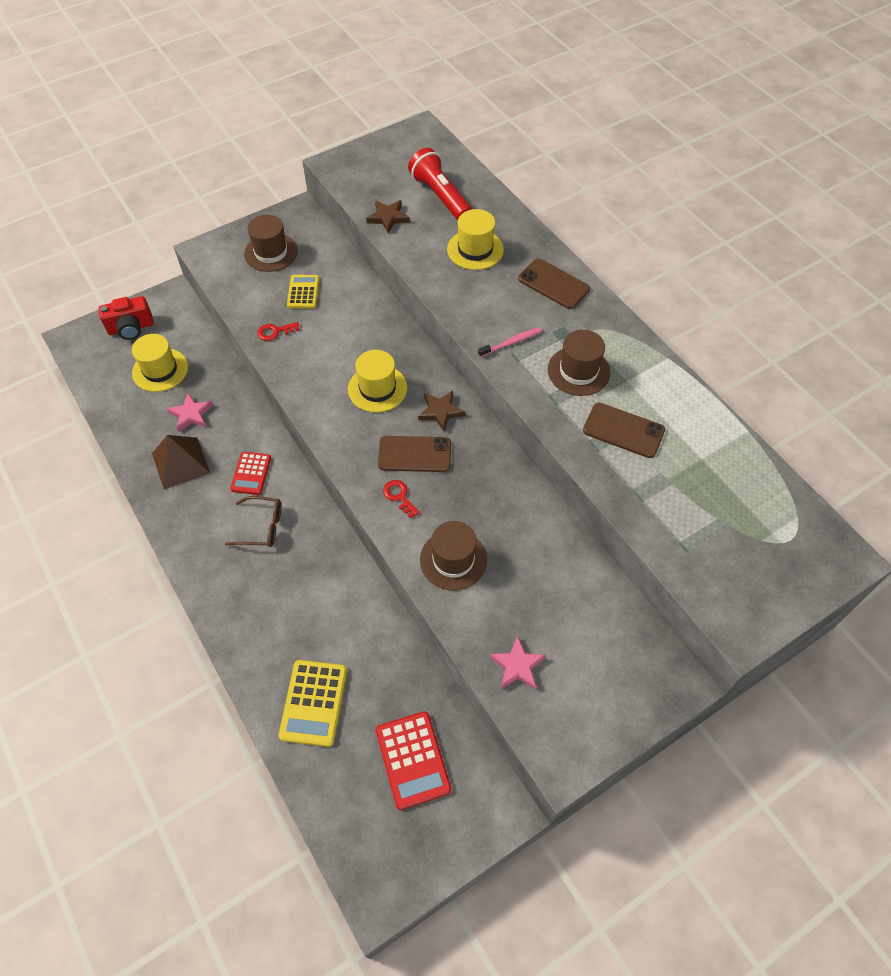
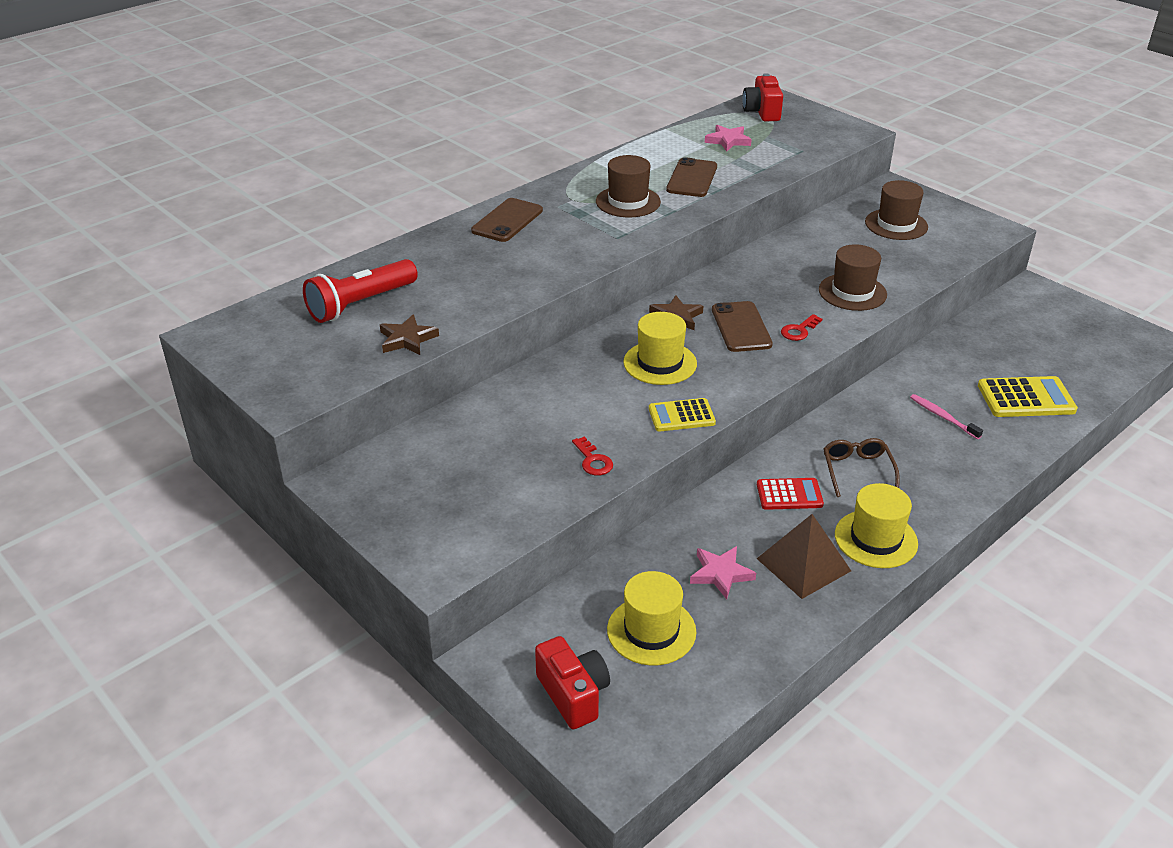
camera: 100 degrees left, 20 degrees down
(271, 252) = (434, 494): brown hat -> brown hat (896, 224)
(303, 292) = (512, 448): yellow calculator -> yellow calculator (681, 416)
(413, 760) = (1031, 336): red calculator -> none
(475, 249) = (459, 271): yellow hat -> yellow hat (875, 539)
(511, 342) = (602, 238): pink toothbrush -> pink toothbrush (943, 417)
(517, 666) = (933, 252): pink star -> pink star (728, 141)
(797, 537) = (762, 112): none -> red camera

